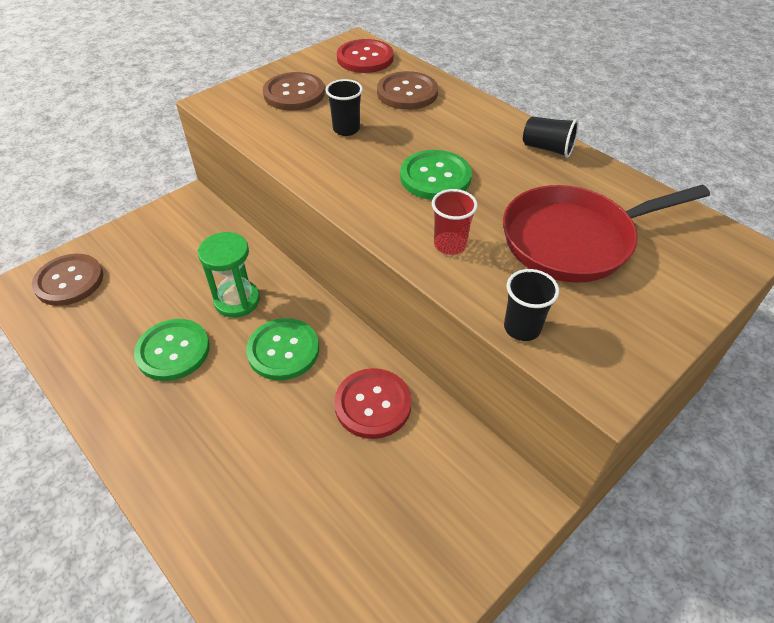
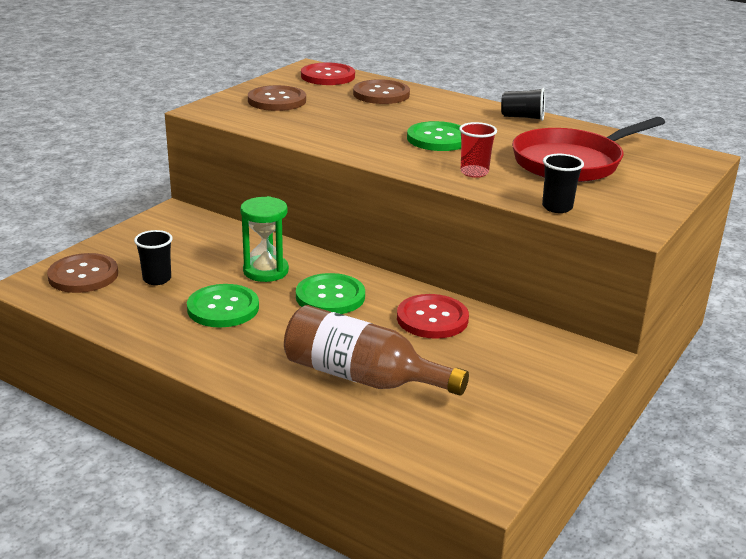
camera: 15 degrees left, 20 degrees down
(263, 489) = (362, 377): none -> brown bottle
(346, 129) = (341, 118): black cup -> black cup (157, 279)

